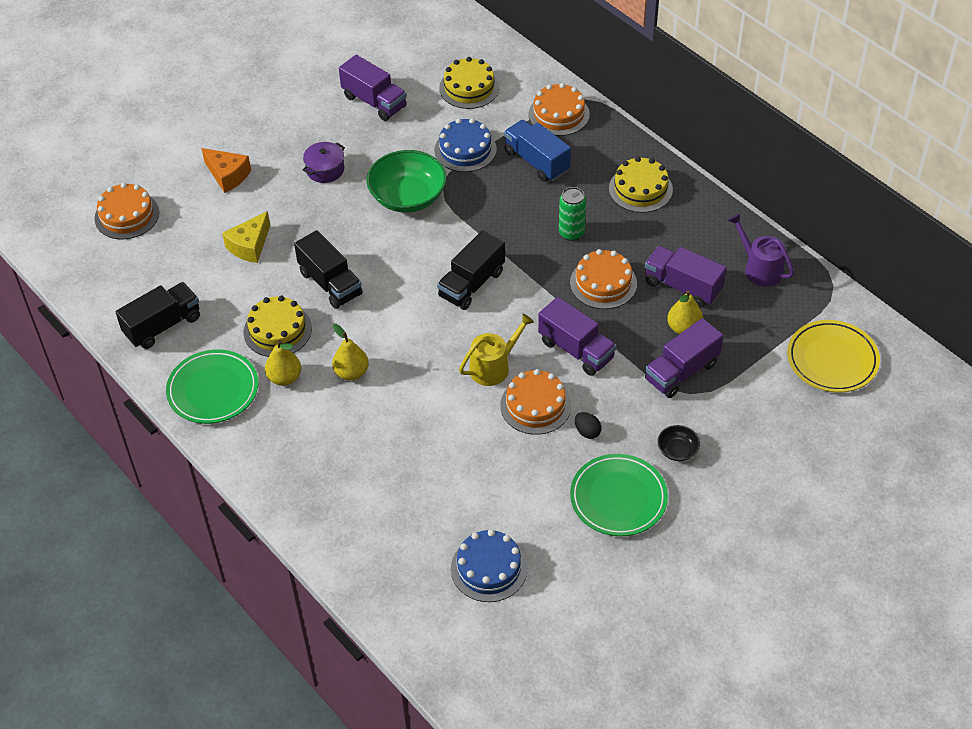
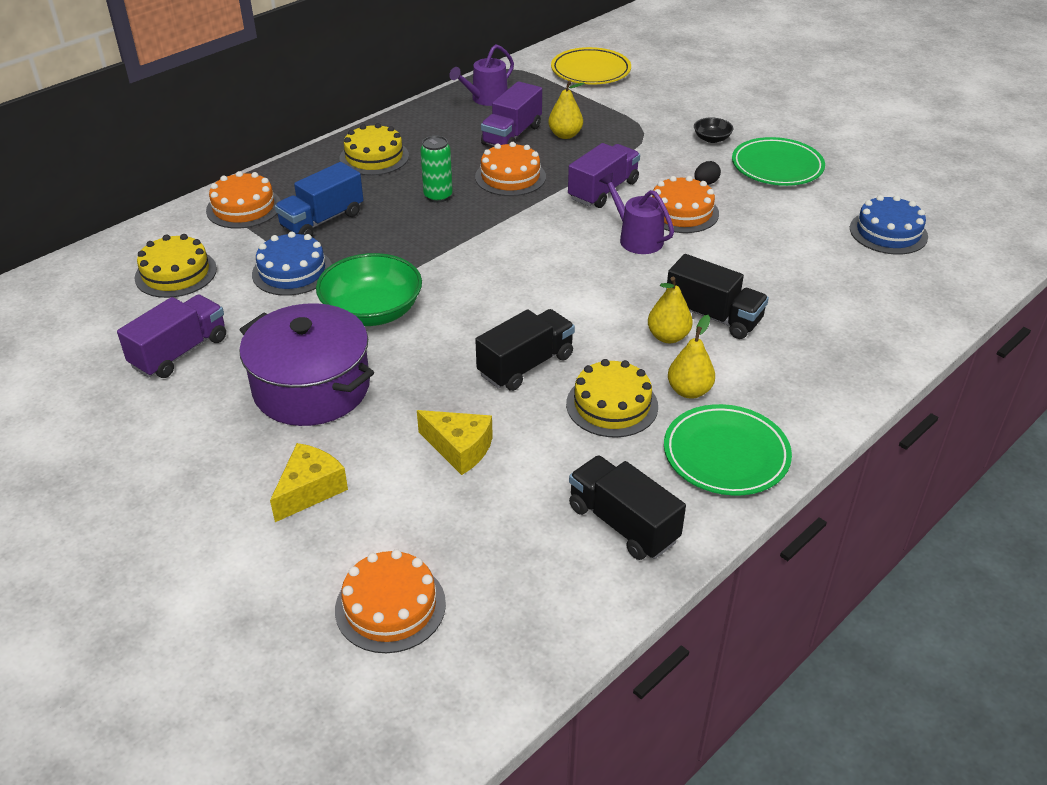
camera: 95 degrees left, 10 degrees down
(227, 175) = (310, 490): orange cheese -> yellow cheese
(325, 170) = (312, 388): purple pot -> purple pot, size x2.12
(472, 284) = (518, 257): black truck -> black truck (713, 316)
(493, 367) = (637, 238): yellow watering can -> purple watering can
(681, 372) = (619, 136): purple truck -> none

